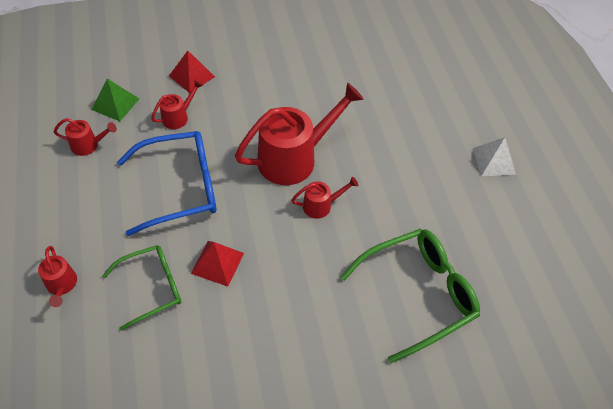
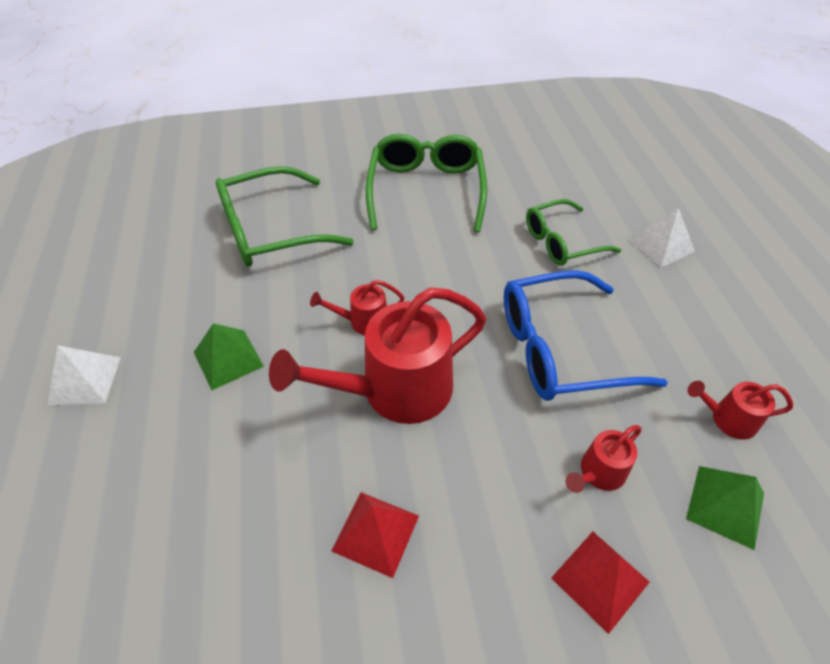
camera: 175 degrees left, 5 degrees down
(62, 286) = (661, 245): red watering can -> white pyramid
(217, 263) = (493, 262): red pyramid -> red pyramid (375, 533)
(275, 355) = (426, 190): none -> green glasses
(408, 176) = (228, 359): none -> green pyramid

